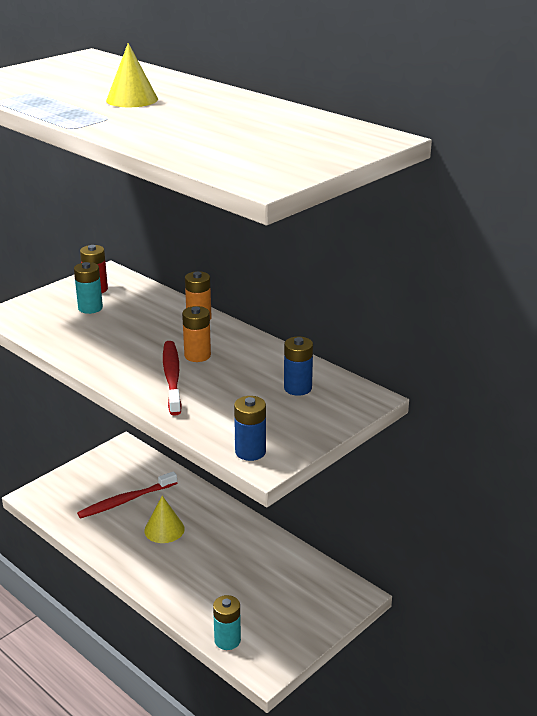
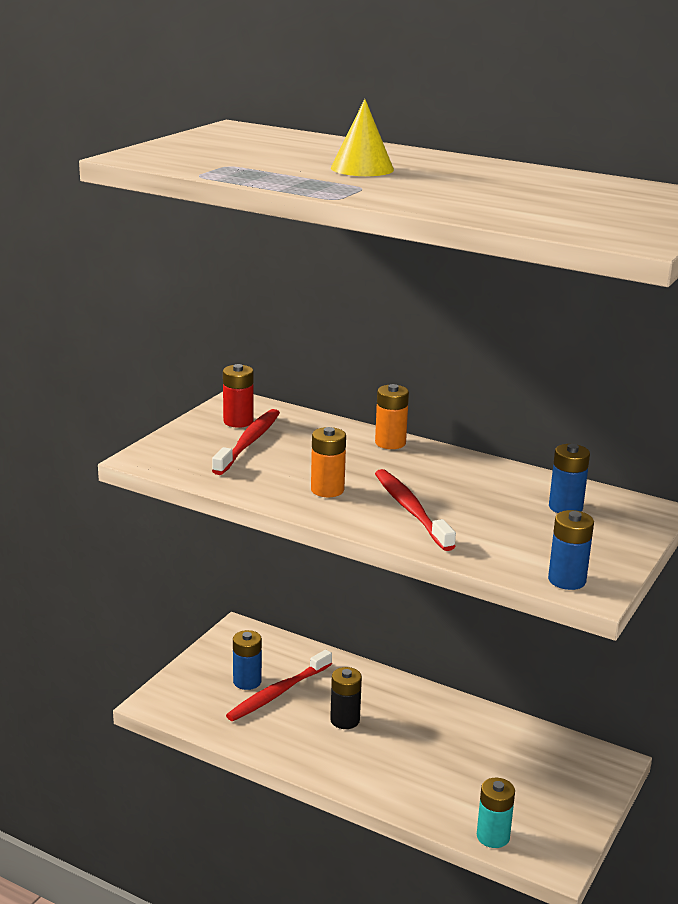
camera: 15 degrees left, 5 degrees down
(90, 308) = (248, 443): turquoise battery -> red toothbrush
(108, 488) = (247, 681): none -> blue battery
(164, 529) = (345, 720): yellow cone -> black battery
(197, 355) = (421, 483): orange battery -> orange battery (327, 490)

